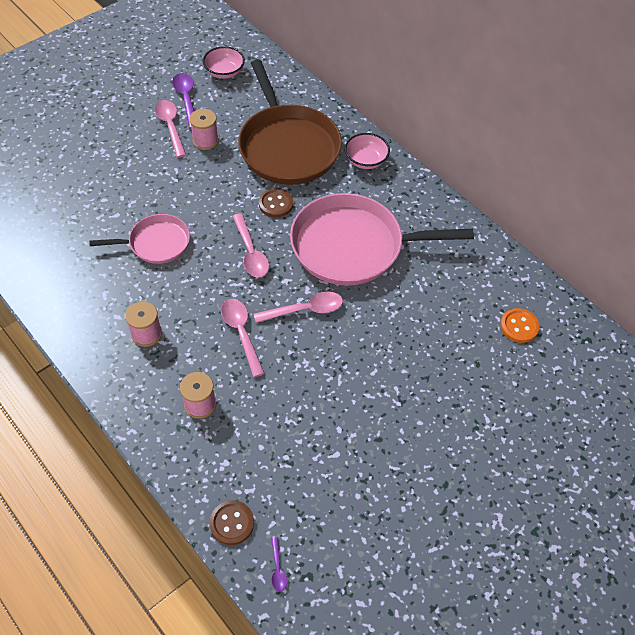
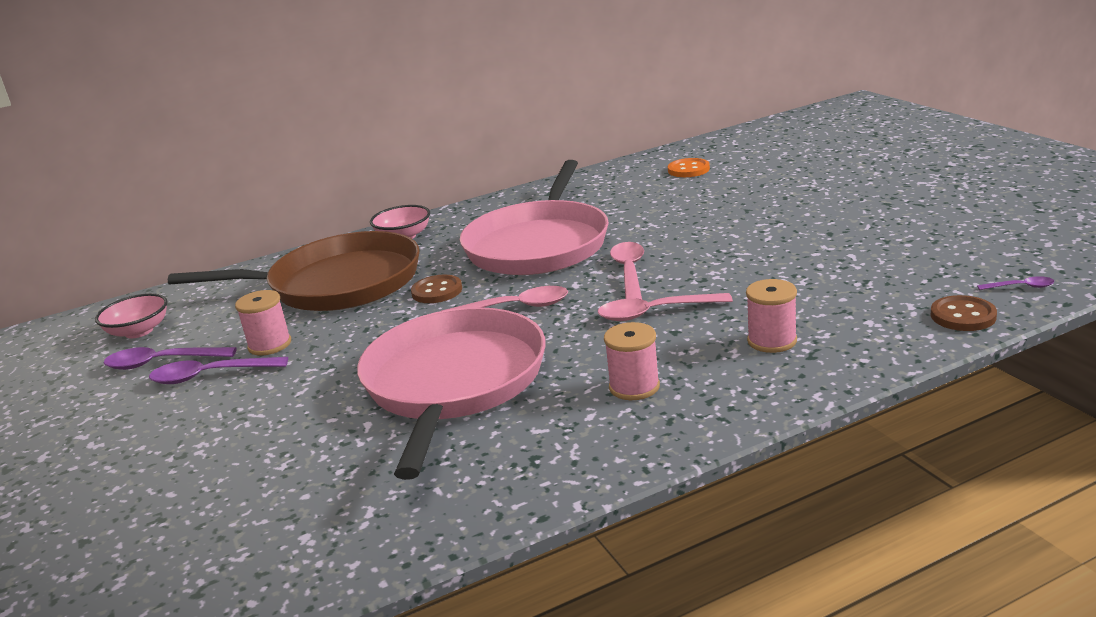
camera: 70 degrees left, 30 degrees down
(156, 243) = (454, 383): pink pan -> pink pan, size x1.85
(170, 127) = (210, 376): pink spoon -> purple spoon

